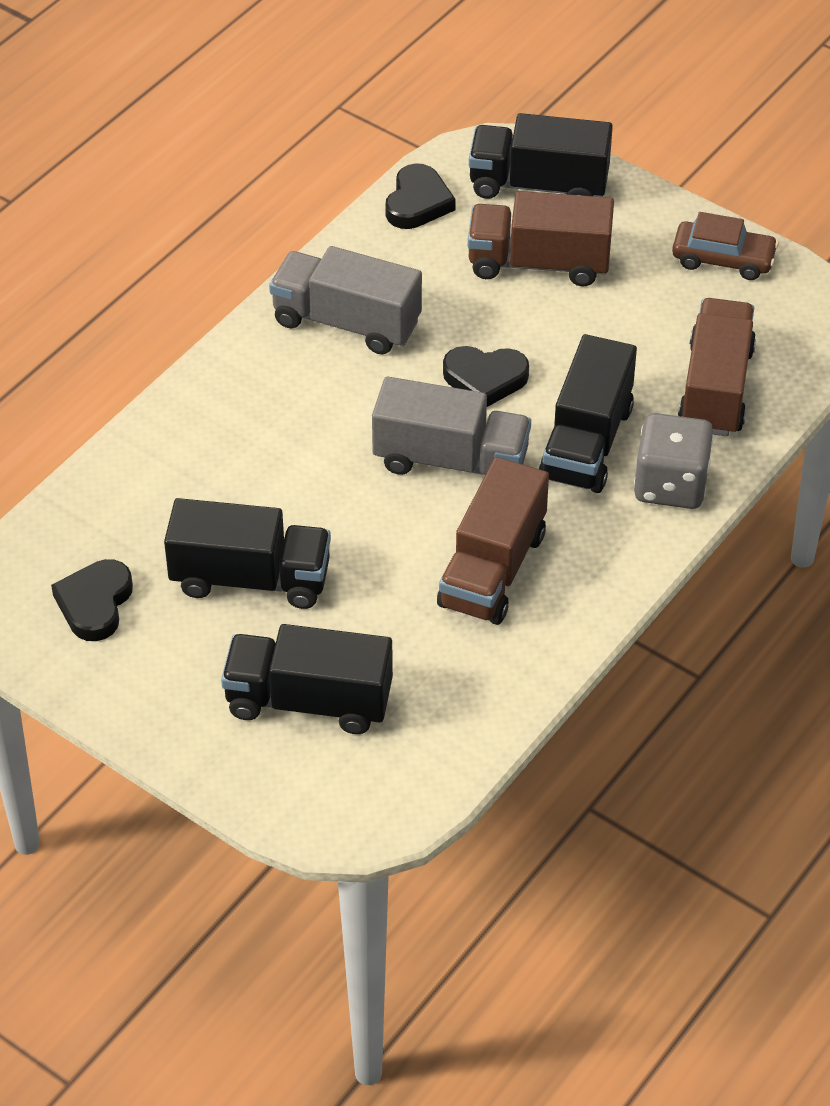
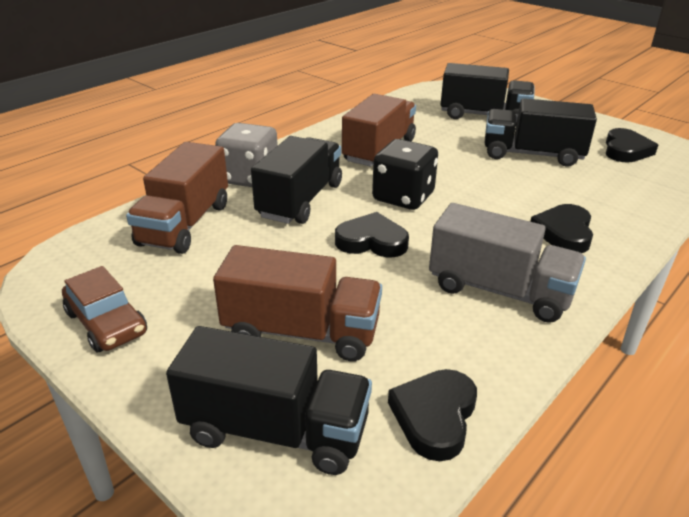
camera: 175 degrees left, 15 degrees down
(254, 410) = (563, 233): none -> black heart
(451, 460) = (403, 197): grey truck -> black dice
(723, 259) = (107, 323): brown car -> brown car turned 150 degrees counterclockwise

